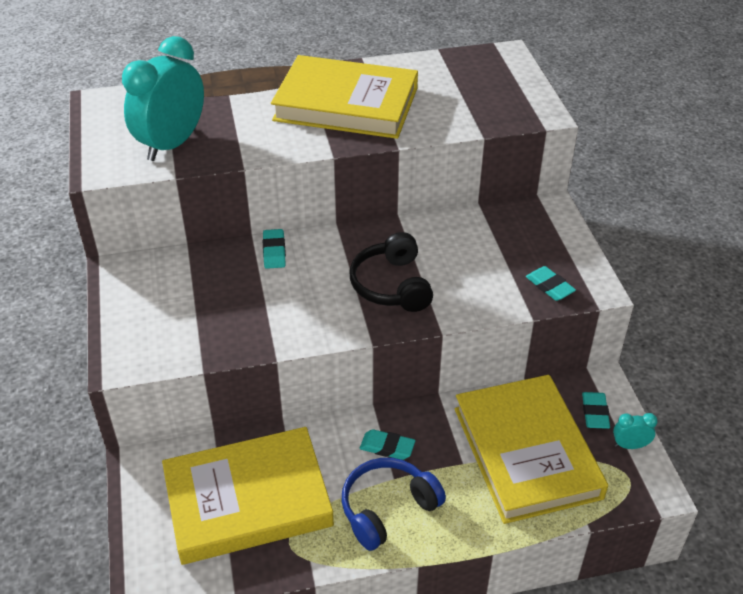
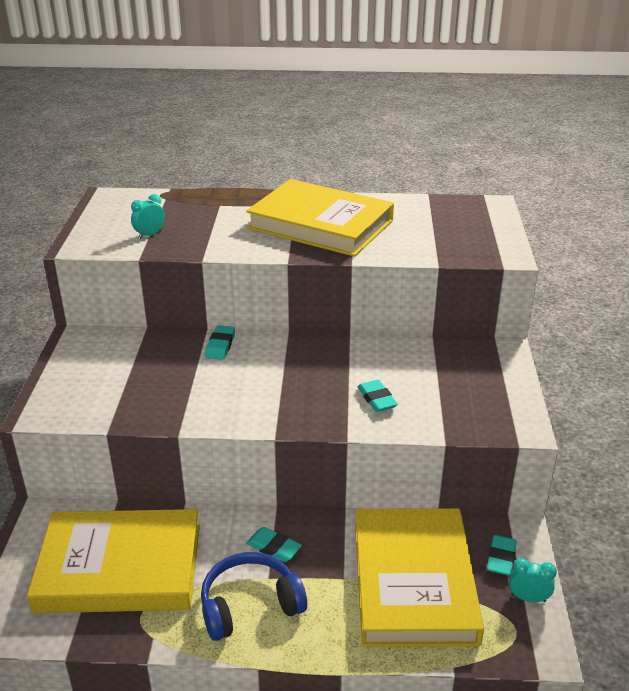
camera: 15 degrees right, 10 degrees down
(172, 144) = (150, 235): turquoise clock -> turquoise clock, size x0.42
(392, 285) = (317, 391): black headphones -> none
(549, 286) = (474, 417): turquoise eraser -> turquoise eraser (377, 399)

